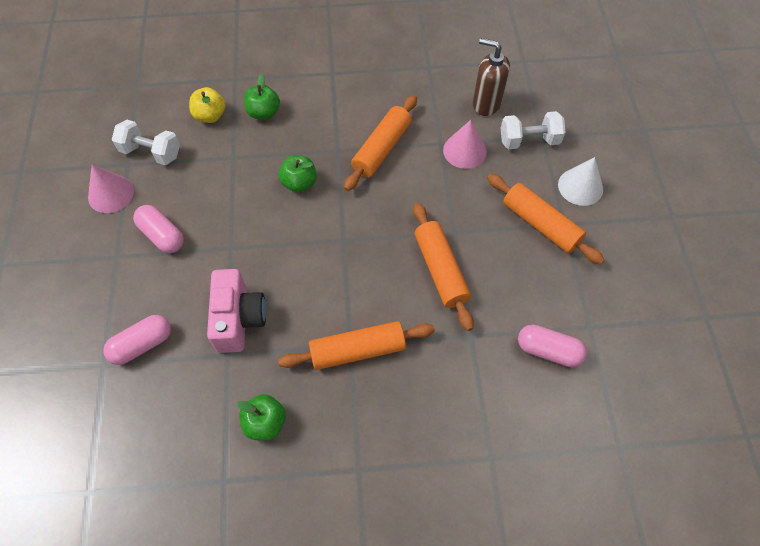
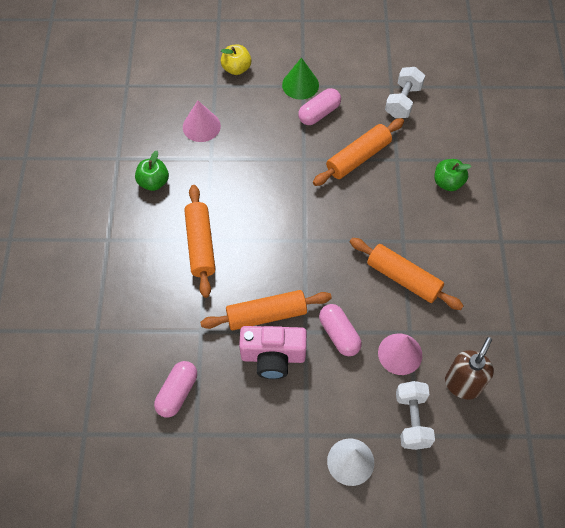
camera: 95 degrees right, 0 degrees up
(111, 194) = (361, 78): pink cone -> pink cone (201, 126)
(114, 259) = (300, 84): none -> green cone
(142, 344) = (226, 106): pink capsule -> pink capsule (339, 334)
(210, 116) = (444, 141): yellow apple -> yellow apple (236, 68)
(239, 319) = (239, 165): pink camera -> pink camera (273, 357)
(299, 183) = (366, 209): green apple -> none
(540, 224) = (307, 411): orange rolling pin -> orange rolling pin (358, 157)

